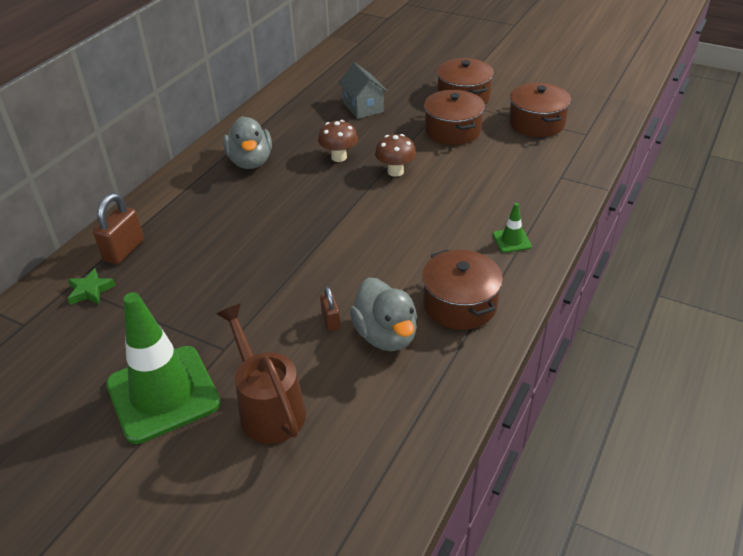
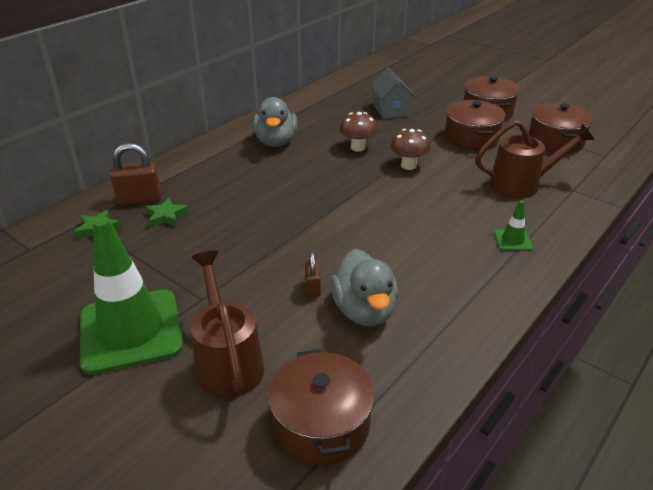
camera: 10 degrees right, 5 degrees down
(124, 250) = (140, 199): brown padlock -> brown padlock turned 45 degrees clockwise
(159, 265) = (166, 216): none -> green star
(460, 304) = (447, 292): brown pot -> brown pot (321, 424)
(511, 178) = (522, 184): none -> brown watering can

